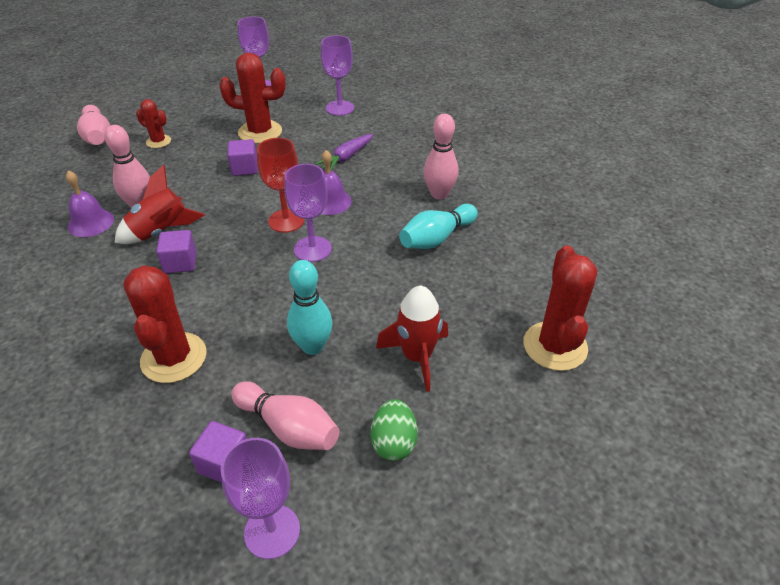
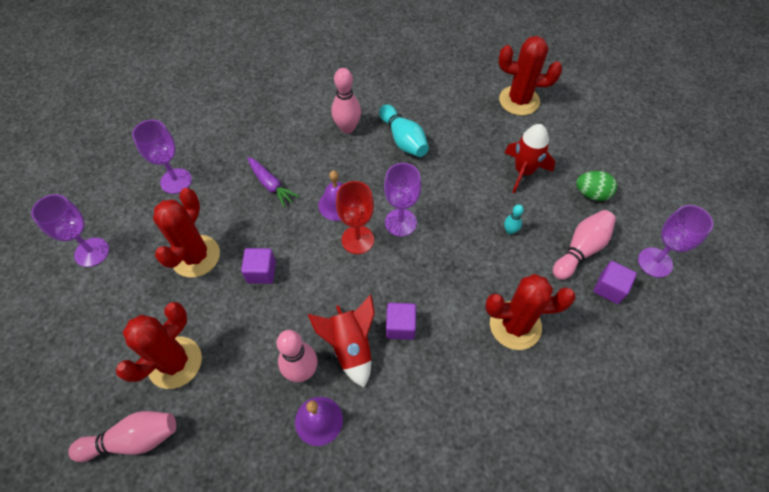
camera: 80 degrees left, 15 degrees up
(158, 141) = (175, 362): red cactus -> red cactus, size x1.82
(312, 346) = (510, 230): turquoise bowling pin -> turquoise bowling pin, size x0.52

